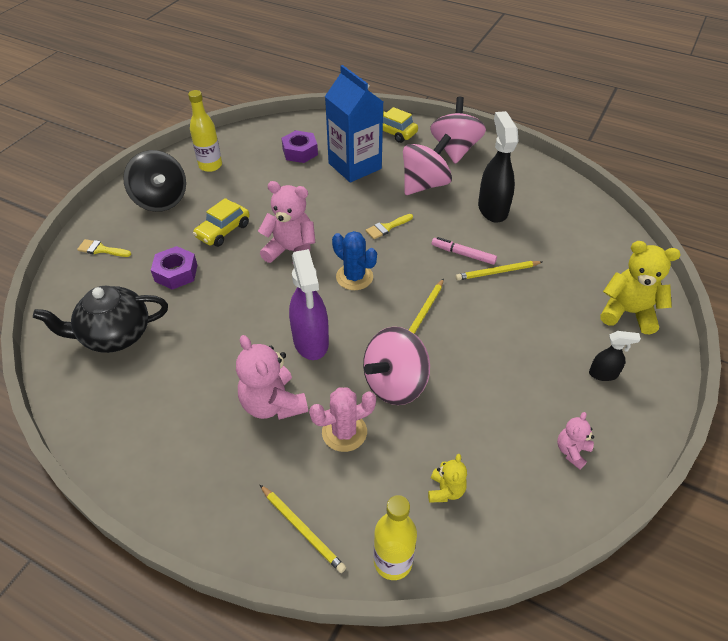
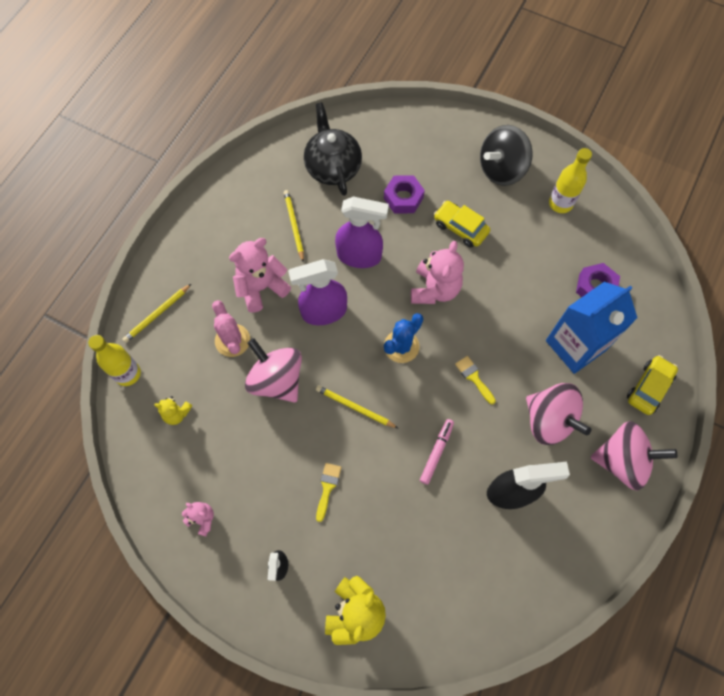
camera: 90 degrees right, 20 degrees up
(101, 249) = (431, 136): yellow brush -> yellow brush (327, 487)
(243, 310) = (359, 256): none -> purple spray bottle
(497, 272) = (411, 484): yellow pencil -> yellow pencil (294, 226)

